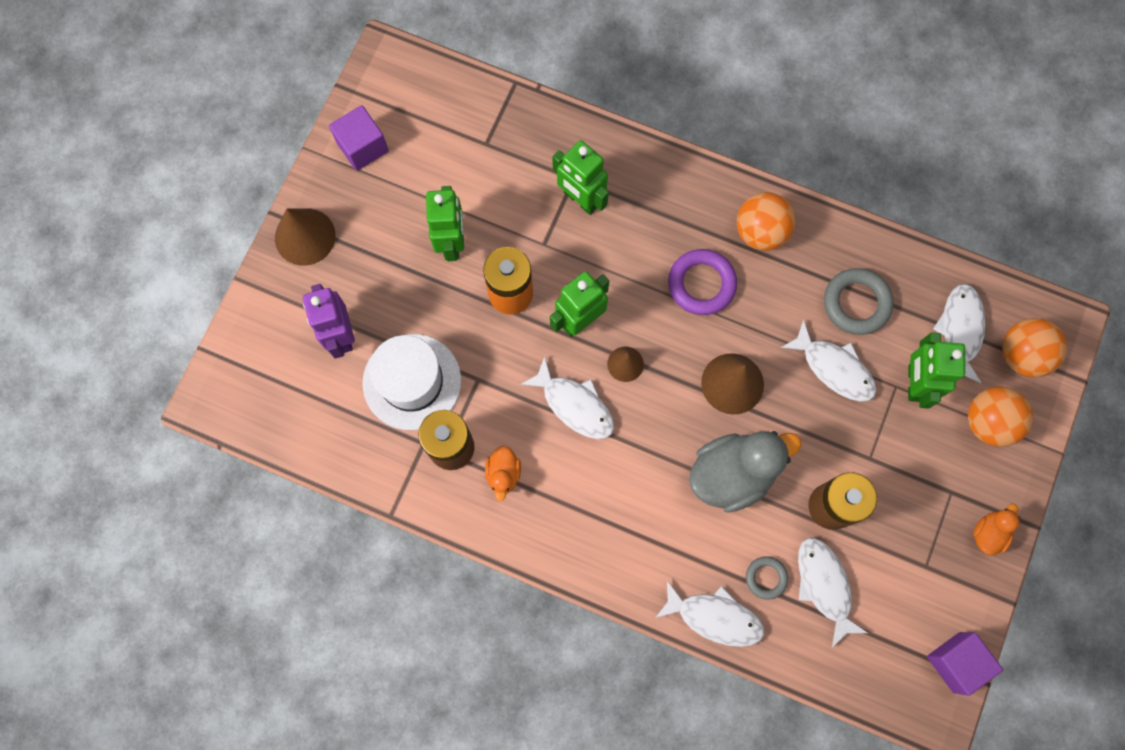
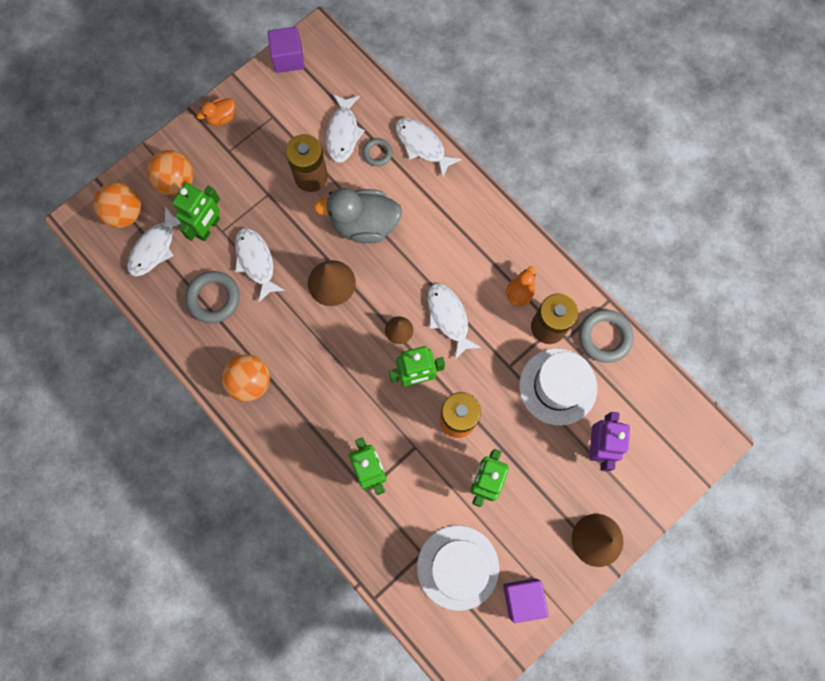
camera: 155 degrees left, 0 degrees up
(379, 465) = (604, 337): none -> grey ring
(443, 147) = (458, 567): none -> white hat
(701, 284) = (314, 362): purple ring -> none

